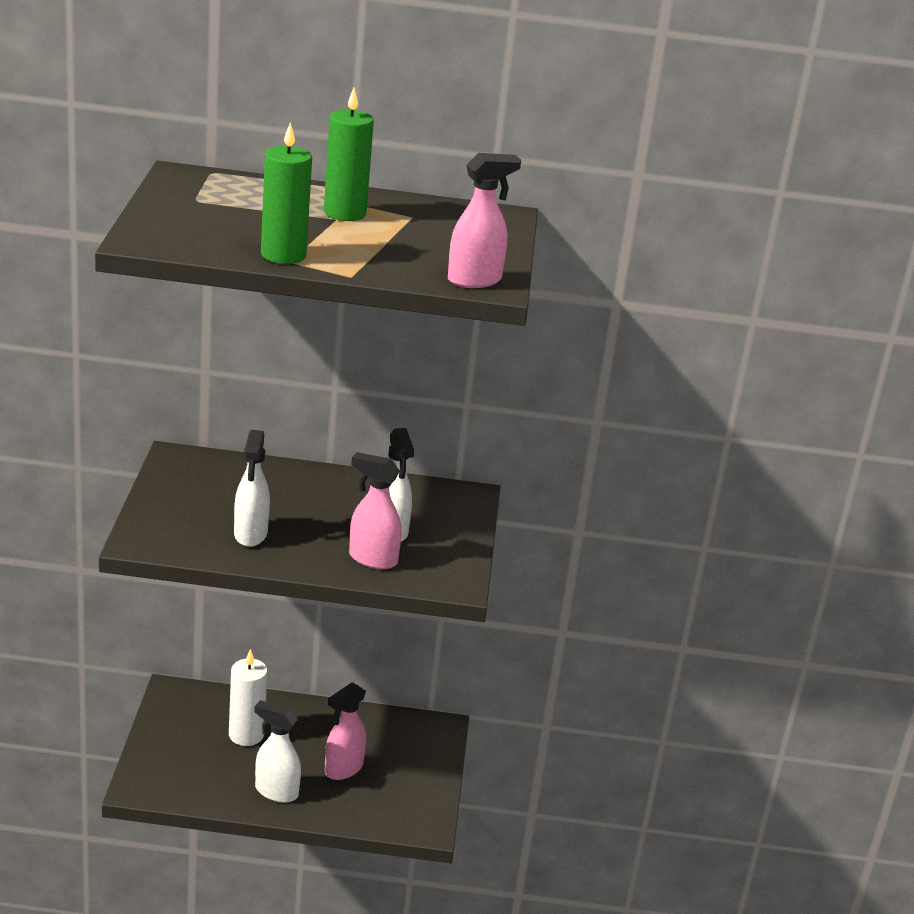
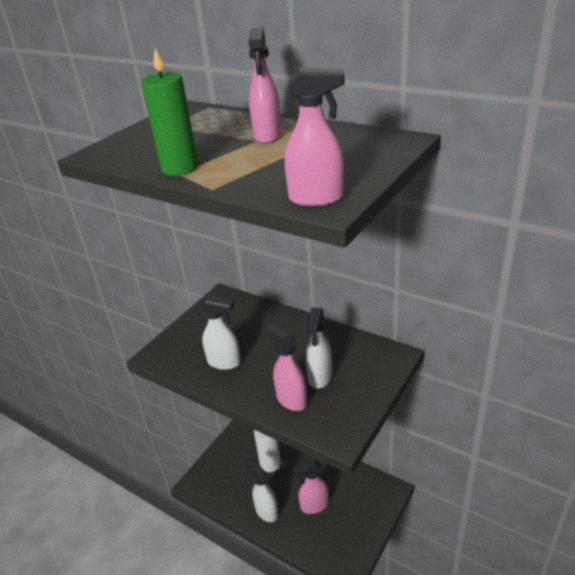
camera: 35 degrees right, 5 degrees up
(250, 534) = (224, 362): white spray bottle -> white spray bottle turned 105 degrees counterclockwise
(344, 213) = (267, 136): green candle -> pink spray bottle

